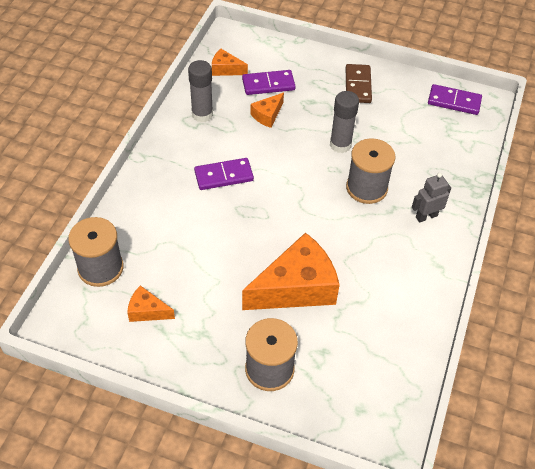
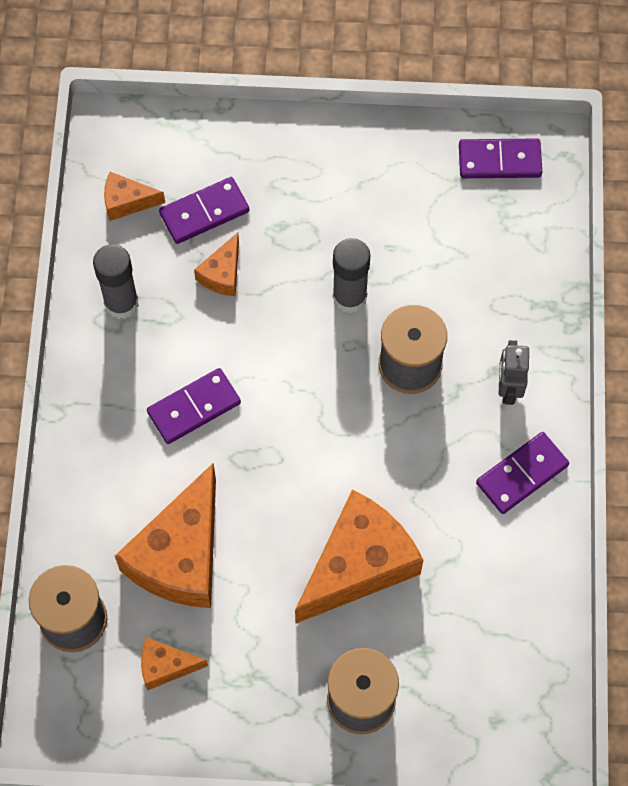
camera: 15 degrees left, 15 degrees up
(183, 251) = (180, 555): none -> orange cheese
(358, 85) = (344, 172): brown domino -> none
(422, 265) = (522, 474): none -> purple domino
(426, 216) = (508, 388): grey robot -> grey robot turned 45 degrees counterclockwise

